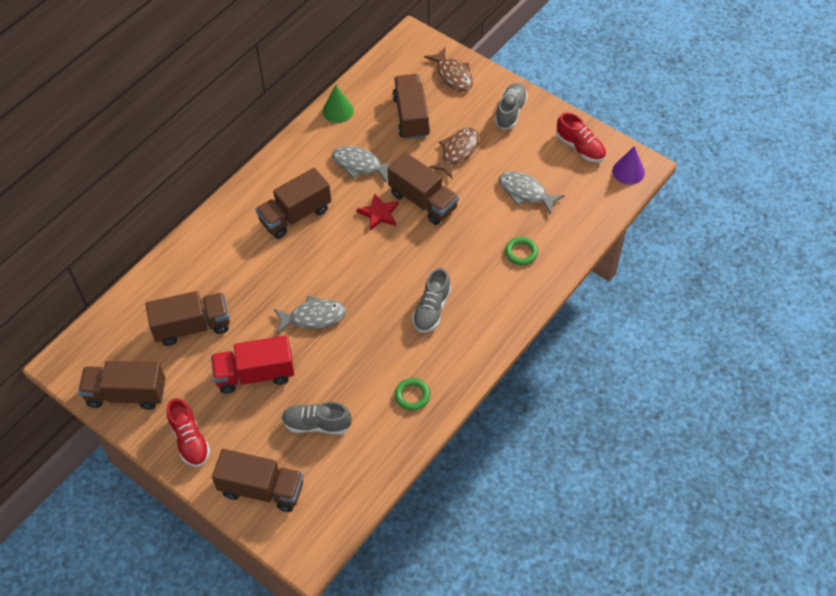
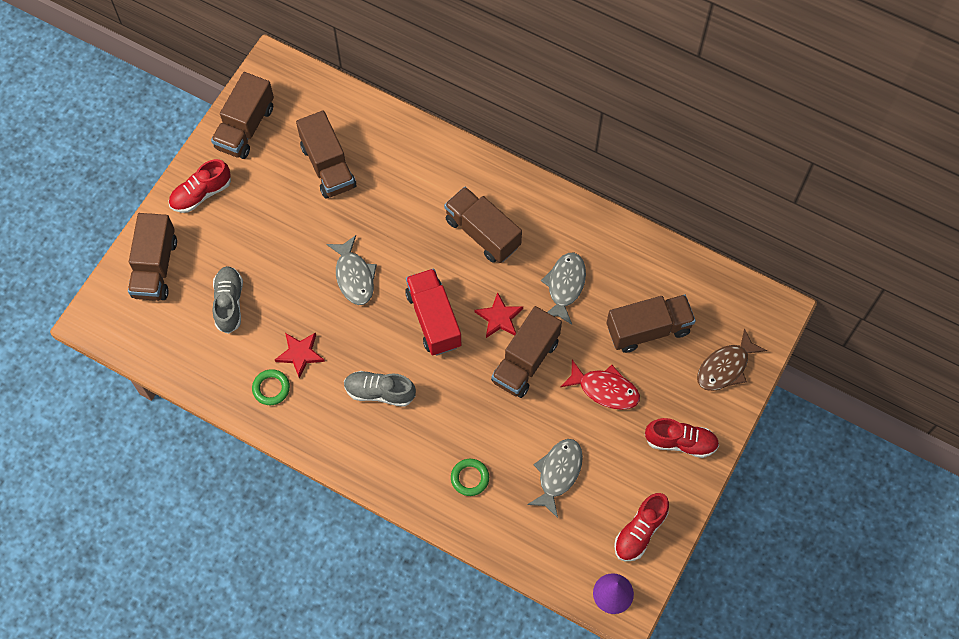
camera: 80 degrees right, 10 degrees up
(126, 394) = (245, 127): brown truck -> brown truck turned 150 degrees counterclockwise
(255, 374) = (280, 235): red truck -> red truck (433, 319)
(338, 111) = (640, 248): green cone -> none
(382, 368) = (300, 354): none -> red star
(458, 152) = (605, 389): brown fish -> red fish
(510, 112) = (680, 442): grey shoe -> red shoe

